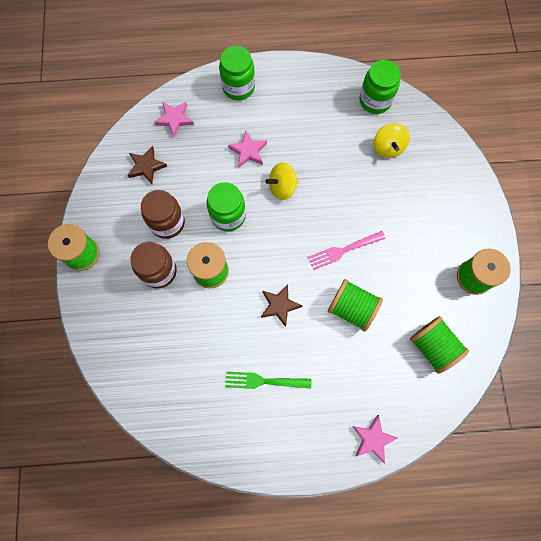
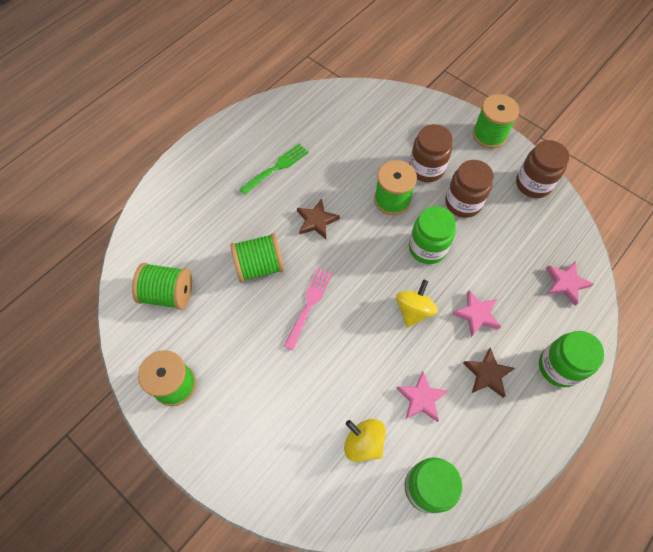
camera: 135 degrees right, 10 degrees down
(106, 191) = (533, 184): none -> brown jar
(146, 166) = (532, 227): brown star -> brown star (487, 374)
(372, 439) = (165, 196): pink star -> pink star (421, 398)

